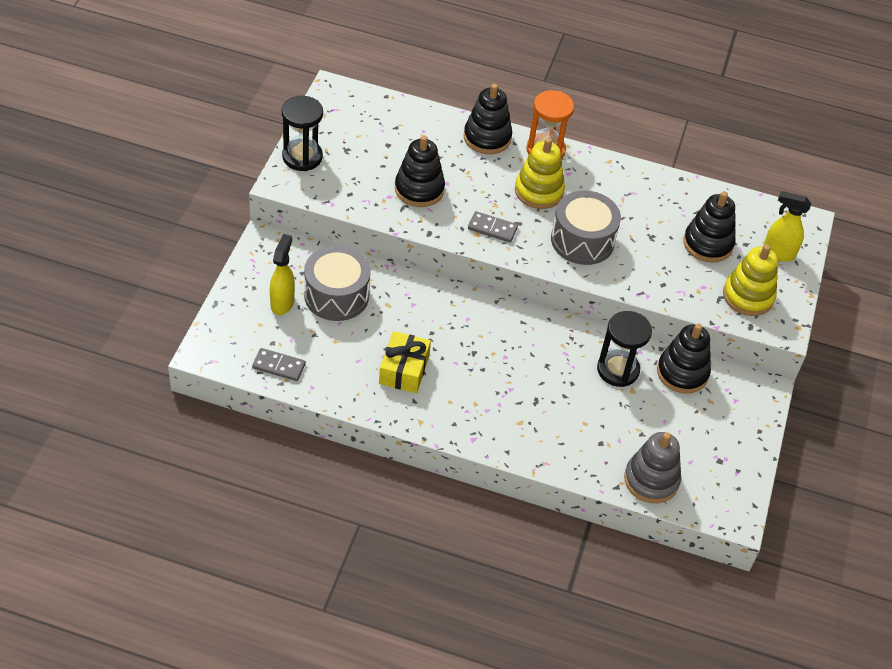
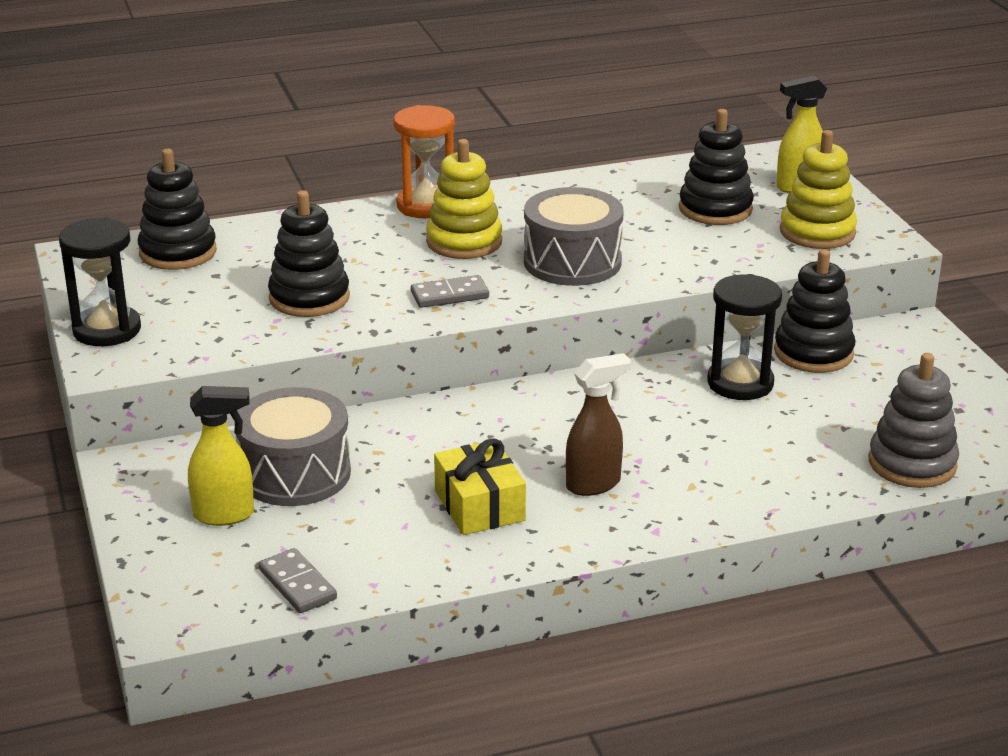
camera: 30 degrees left, 20 degrees down
(279, 366) = (297, 584): grey domino -> grey domino turned 75 degrees clockwise
(282, 303) = (225, 515): yellow spray bottle -> yellow spray bottle turned 105 degrees clockwise
(472, 391) = (594, 484): none -> brown spray bottle
(487, 137) = (339, 221): black stacking toy -> black stacking toy (178, 252)

